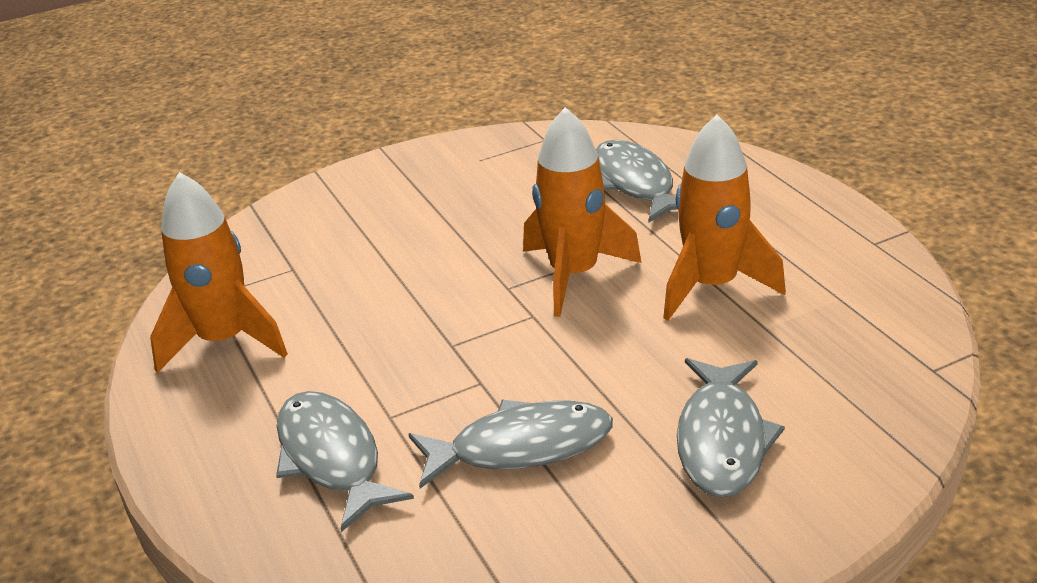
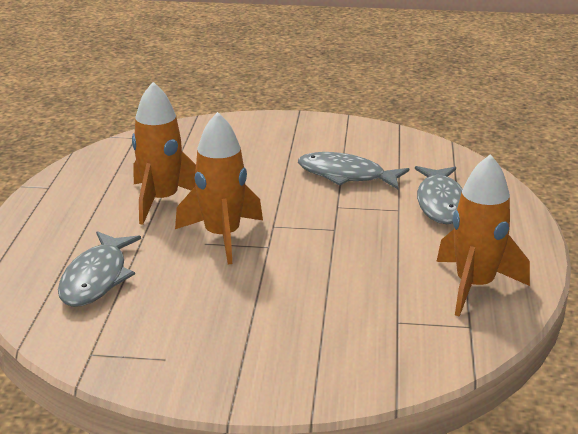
camera: 150 degrees left, 5 degrees down
(722, 440) = (258, 148): grey fish -> none

